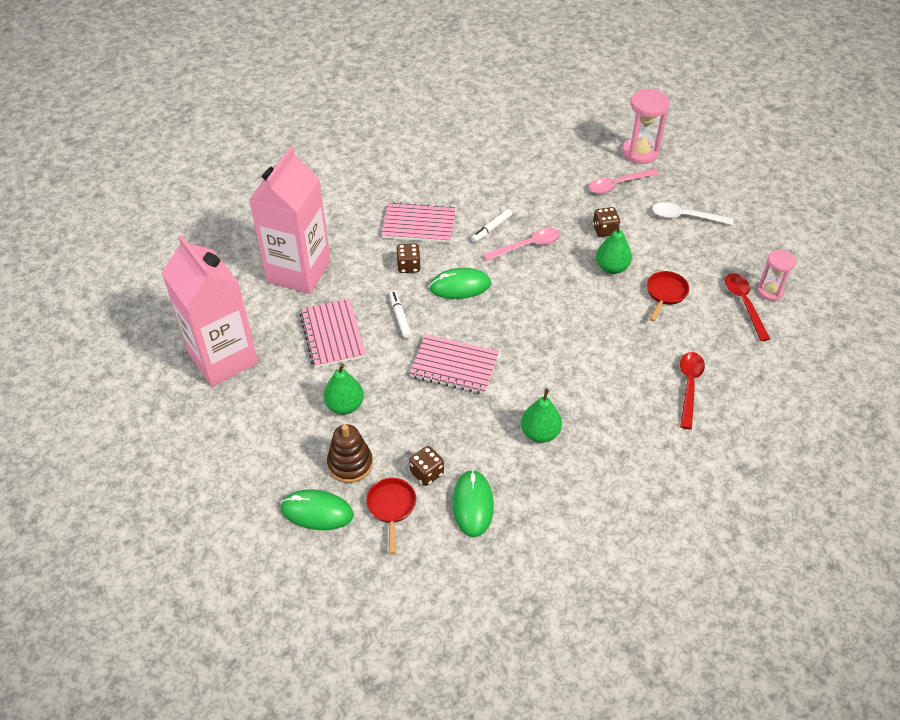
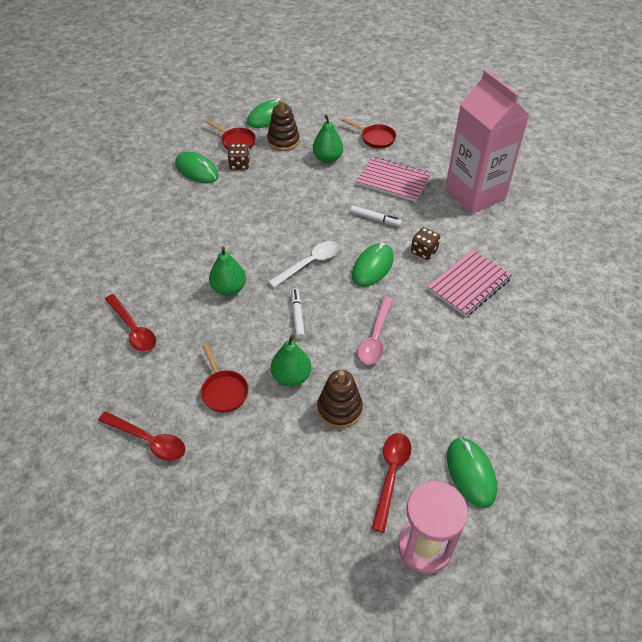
camera: 130 degrees right, 0 degrees up
(223, 358) = (422, 130): pink carton -> none
(272, 388) = (375, 138): none -> red pan
(454, 366) = (301, 220): pink notebook -> none
(491, 228) = (420, 328): white marker -> white marker (297, 316)
(540, 433) = (202, 226): green pear -> green pear (229, 289)
(575, 156) = (470, 473): none -> green mouse
(604, 230) = (339, 409): brown dice -> brown stacking toy
(618, 185) = (391, 475): pink spoon -> red spoon
(685, 217) = (290, 496): white spoon -> white spoon (309, 263)
(770, 291) = (135, 477): pink hourglass -> none

